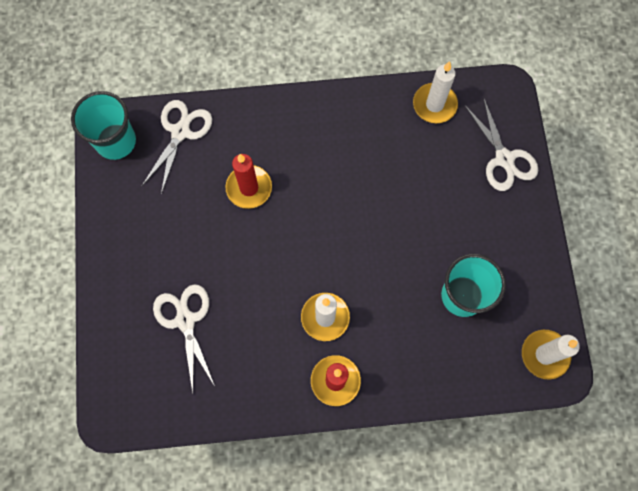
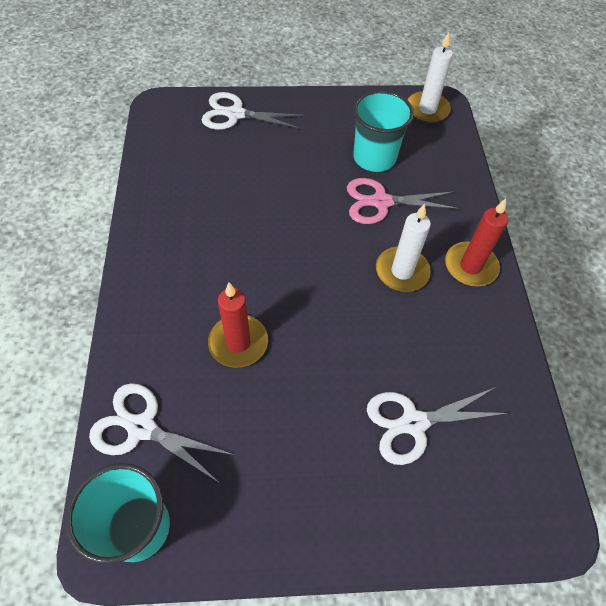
camera: 90 degrees left, 15 degrees down
(404, 301) = (381, 202): none -> pink scissors
(434, 105) = (164, 159): white candle -> none
(504, 159) = (235, 114): white scissors -> white scissors turned 150 degrees counterclockwise

